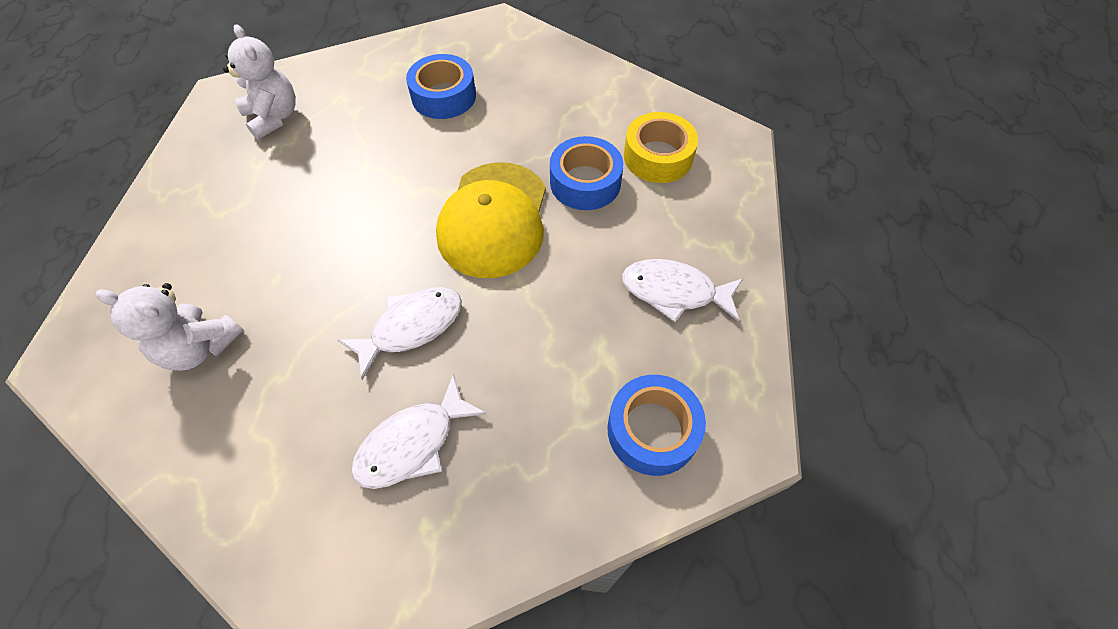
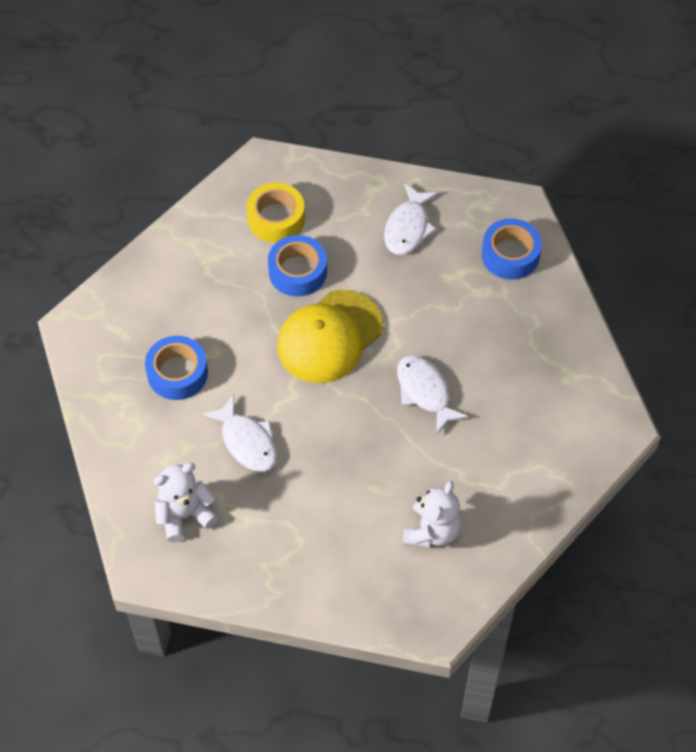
camera: 85 degrees left, 0 degrees up
(413, 443) = (513, 388): white fish -> white fish (247, 441)
(494, 219) = (329, 337): yellow cap -> yellow cap turned 120 degrees clockwise

